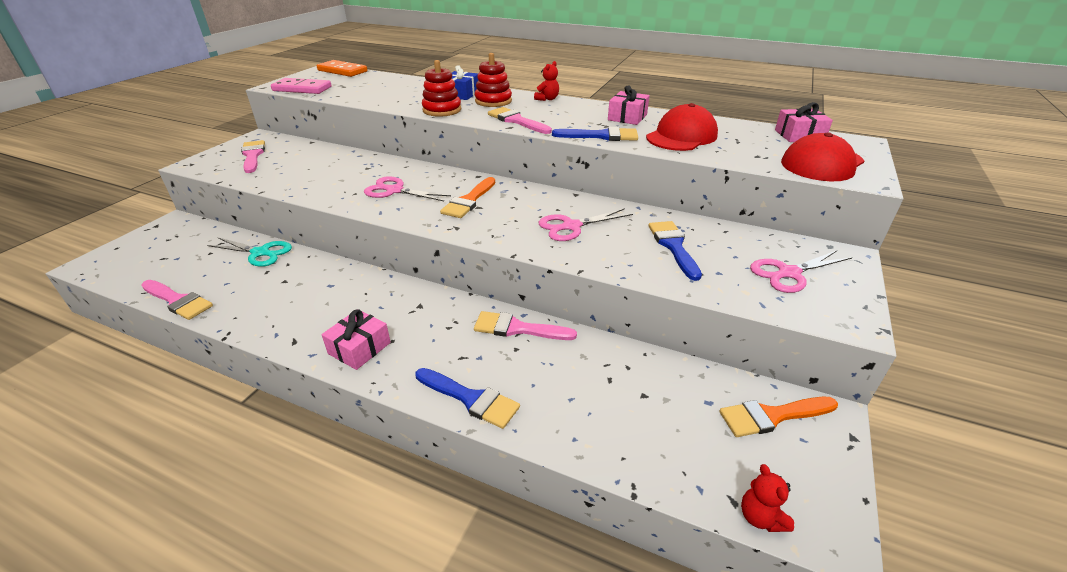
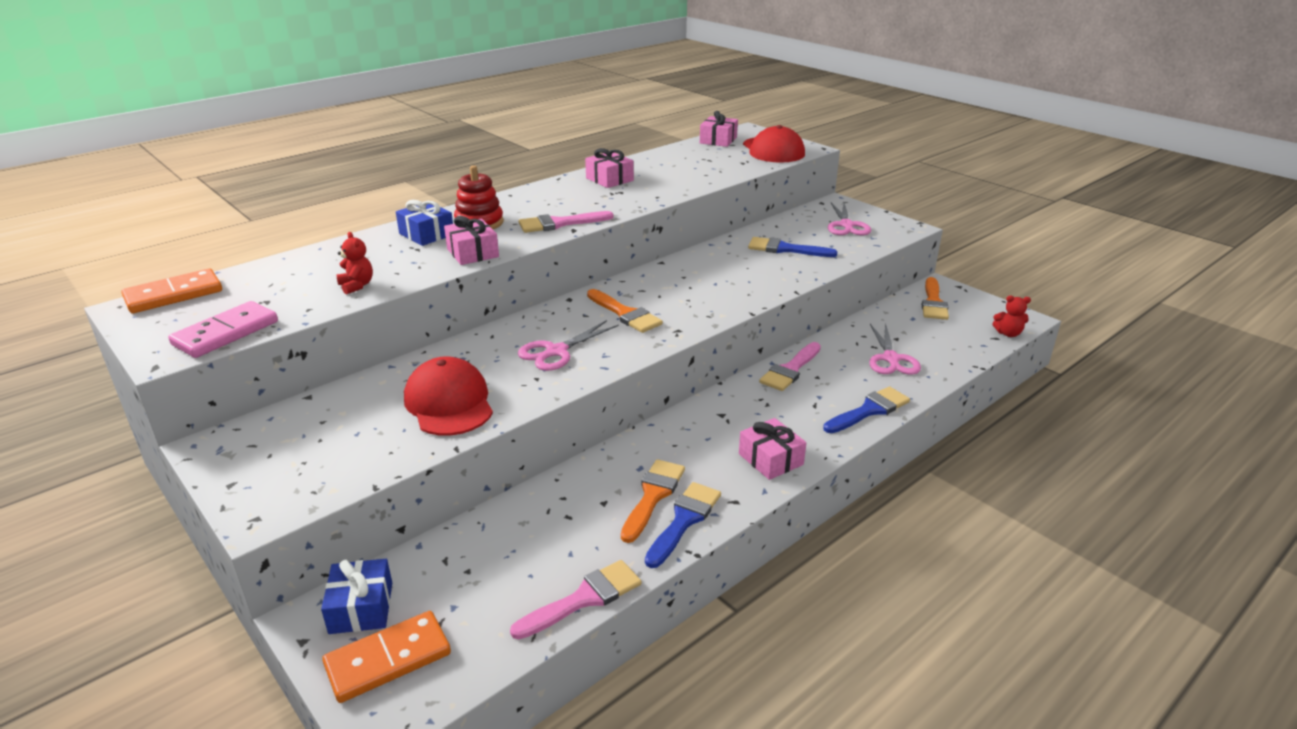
camera: 65 degrees left, 5 degrees down
(135, 252) = (388, 659): none -> orange domino
(179, 232) = (361, 608): none -> blue gift
(253, 155) = (299, 452): pink brush -> none
(260, 253) = (512, 520): turquoise scissors -> none
(294, 300) = (653, 496): none -> orange brush
(442, 110) = (473, 253): red stacking toy -> pink gift
(547, 99) = (510, 198): red teddy bear -> red teddy bear (357, 286)
(571, 226) = (722, 278): pink scissors -> pink scissors (891, 359)
(601, 136) = (644, 199): blue brush -> blue brush (684, 521)
(681, 136) = (679, 173): red cap -> red cap (449, 403)

